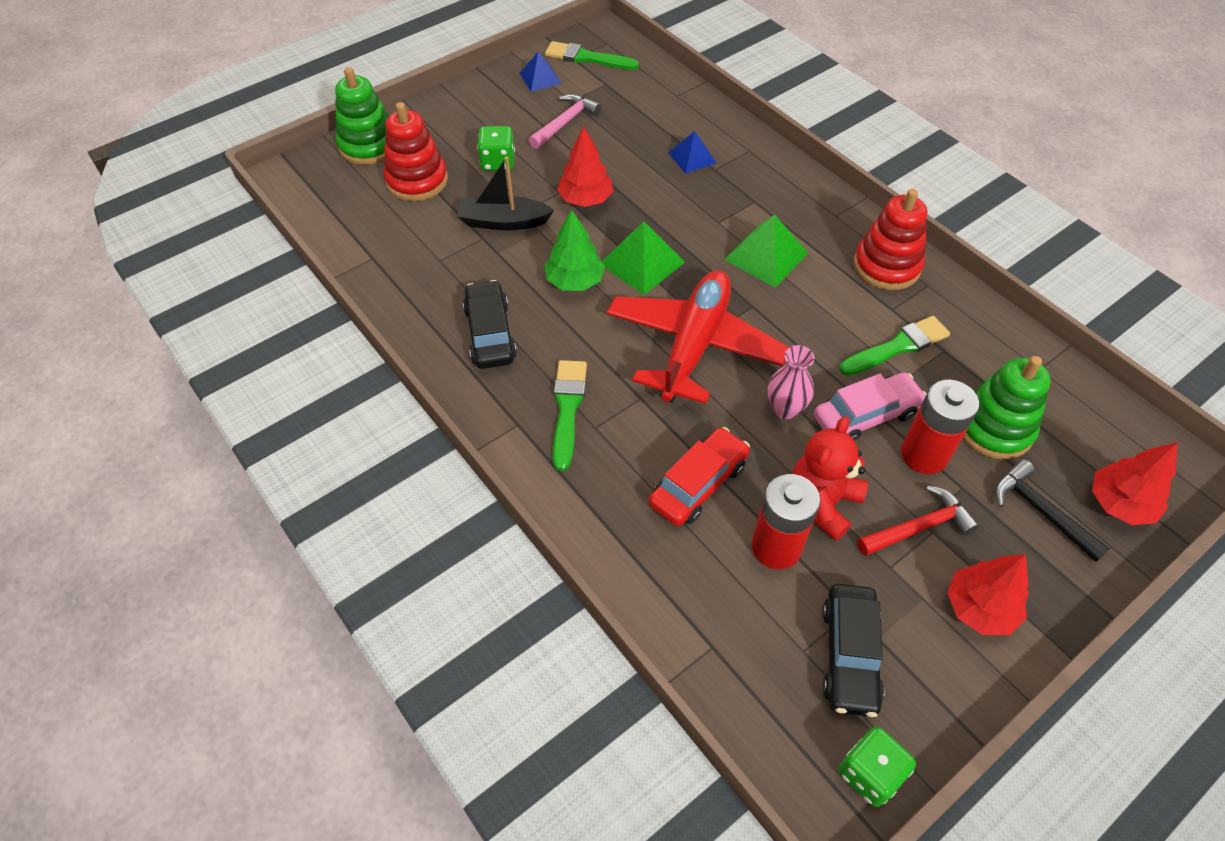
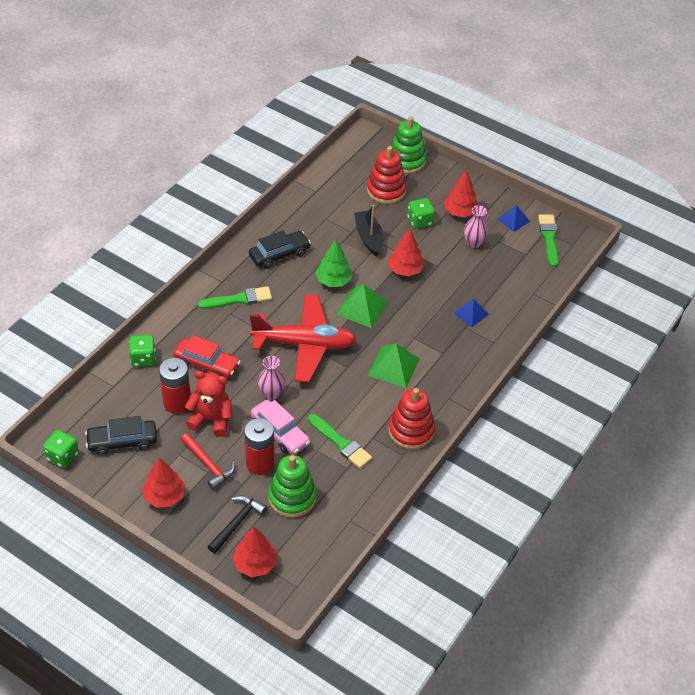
camera: 70 degrees right, 5 degrees down
(500, 120) = (460, 212): none -> red tree
(565, 123) = (474, 243): pink hammer -> pink vase
(658, 581) = (143, 358): none -> green dice

